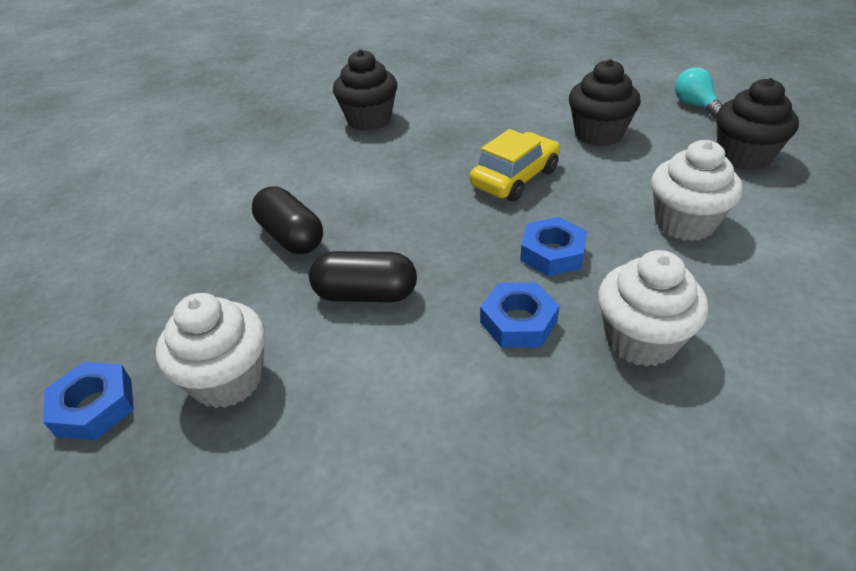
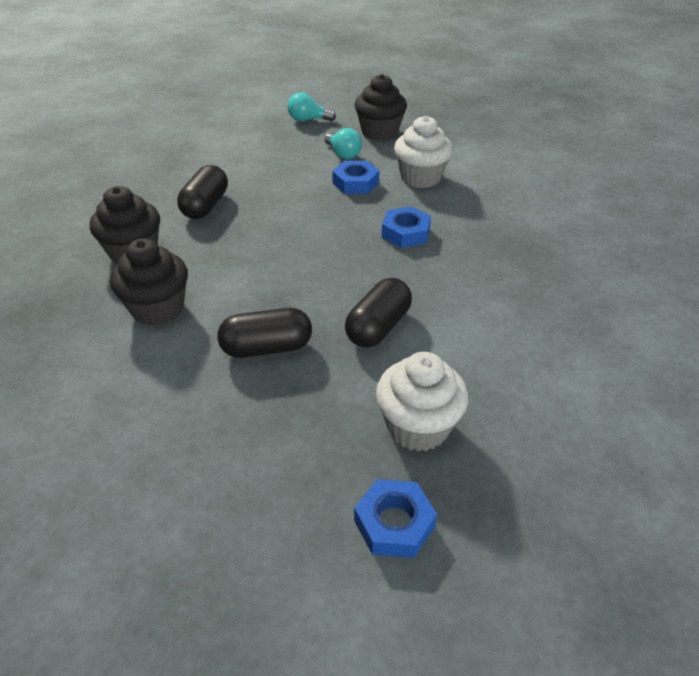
camera: 65 degrees left, 0 degrees up
(468, 120) = (205, 206): none -> black capsule
(515, 178) = (309, 215): yellow car -> none
(518, 322) = (458, 270): blue nut -> blue nut (355, 183)
(598, 134) = (296, 164): black cupcake -> black cupcake (158, 309)
(640, 339) = (504, 234): white cupcake -> none
(658, 152) = (343, 154): none -> turquoise light bulb

